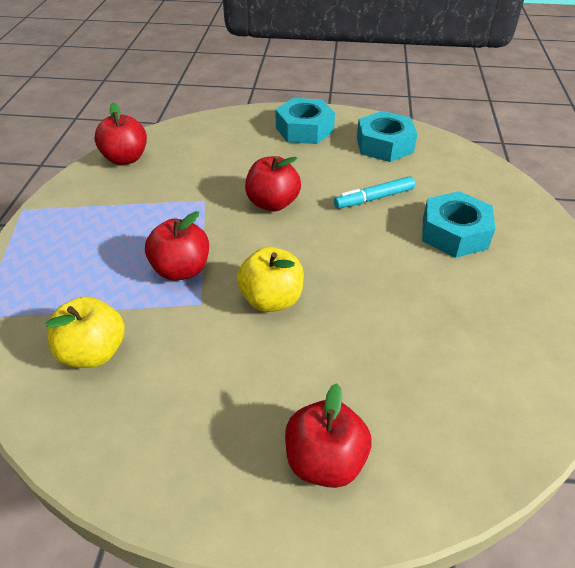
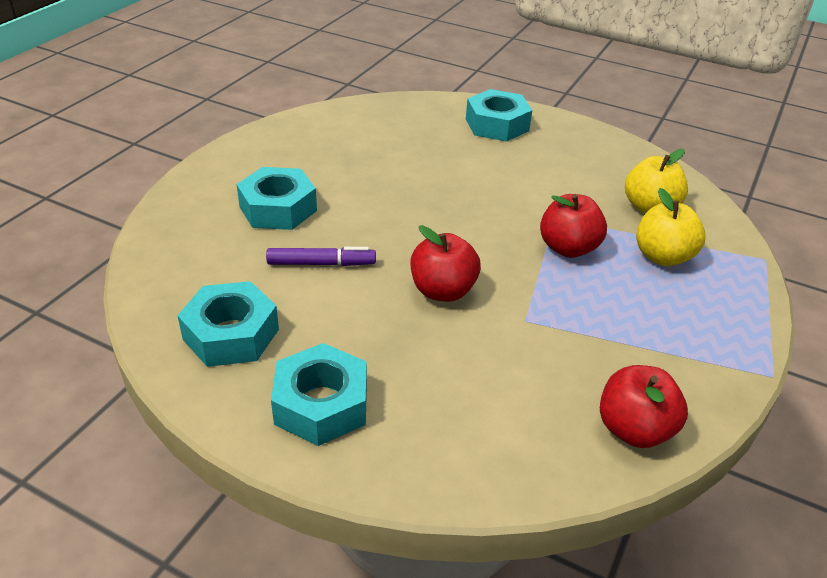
camera: 160 degrees left, 5 degrees down
(271, 299) = (490, 204): yellow apple -> yellow apple (663, 257)
(325, 460) = (497, 125): red apple -> turquoise nut
(374, 198) = (321, 263): turquoise marker -> purple marker

